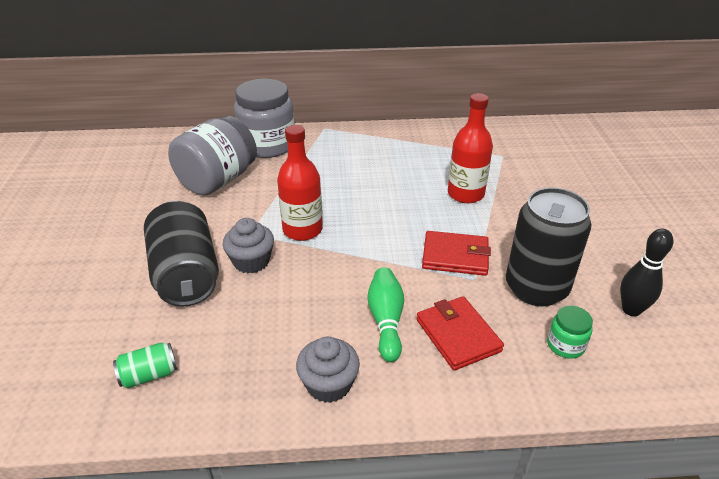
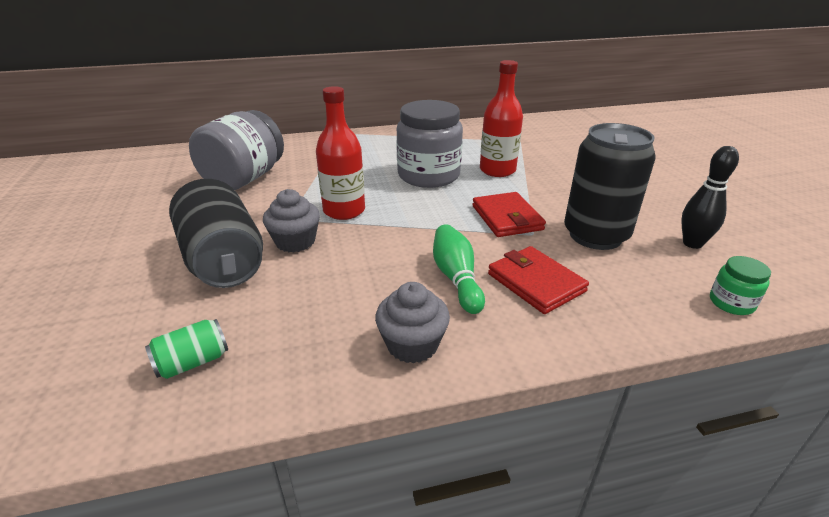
camera: 10 degrees left, 5 degrees down
(267, 145) = (291, 149): grey jar -> grey jar (428, 175)
(455, 256) = (507, 218): red wallet -> red wallet turned 75 degrees clockwise
(565, 345) = (646, 279): green jar -> green jar (731, 303)

